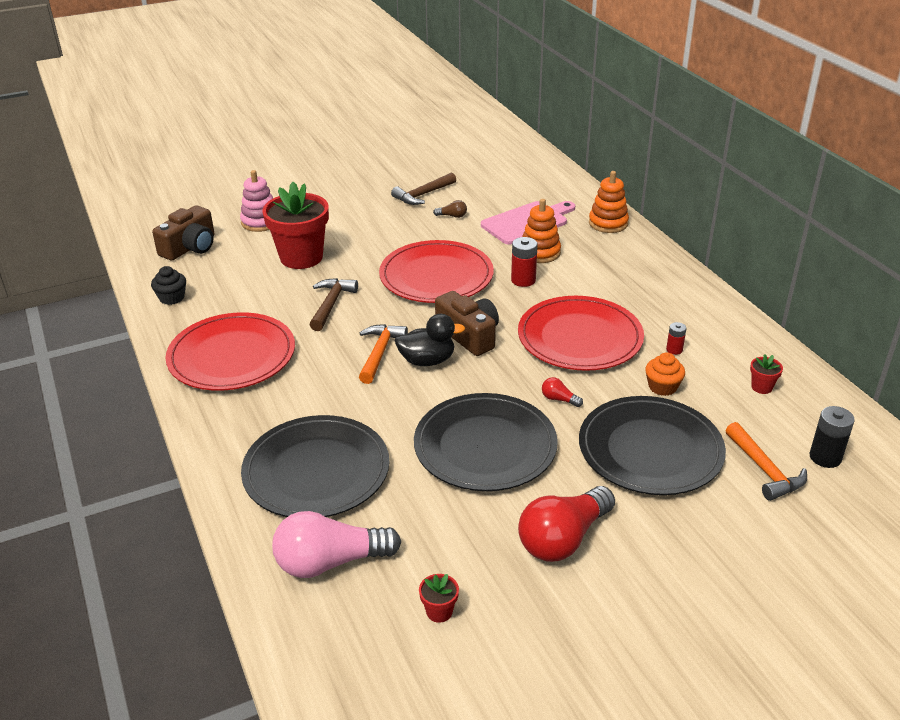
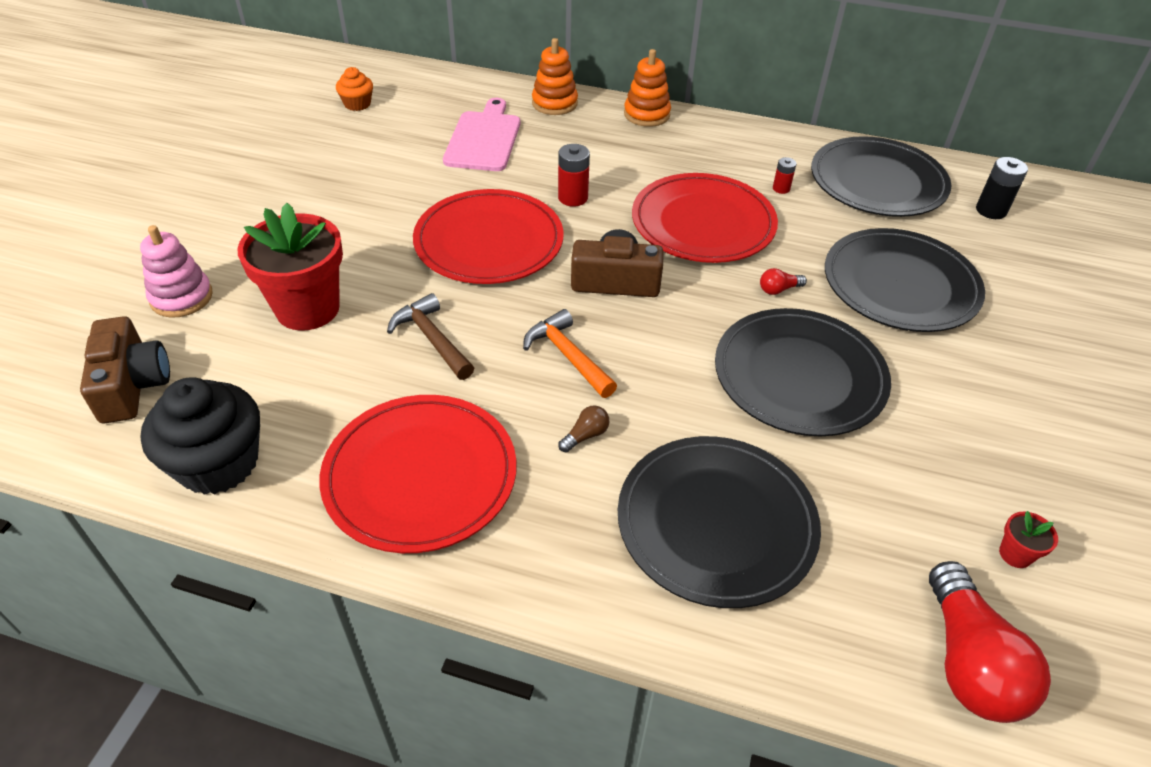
camera: 50 degrees left, 10 degrees up
(172, 298) = (218, 463): black cupcake -> black cupcake, size x1.93
(330, 562) = (878, 598): pink light bulb -> none
(423, 195) = (332, 163): brown hammer -> none
(427, 361) = (622, 332): black duck -> none
(452, 216) = (401, 170): brown light bulb -> brown light bulb (585, 435)
(540, 252) = (543, 162): orange stacking toy -> orange stacking toy (646, 114)
(563, 539) = (975, 408): red light bulb -> red light bulb (968, 662)
(662, 387) = (824, 226): orange cupcake -> orange cupcake (357, 104)
(761, 387) = (877, 182): red flower pot -> black plate
(764, 470) = (980, 246): orange hammer -> none

